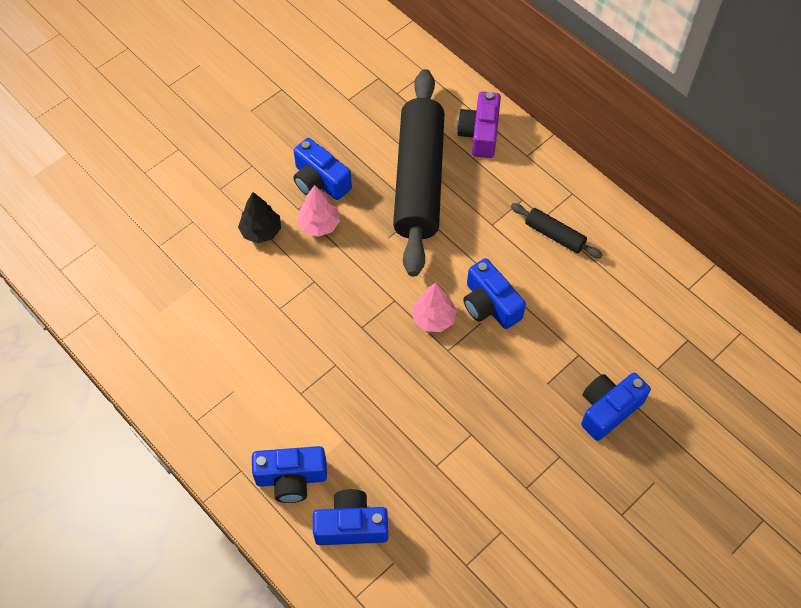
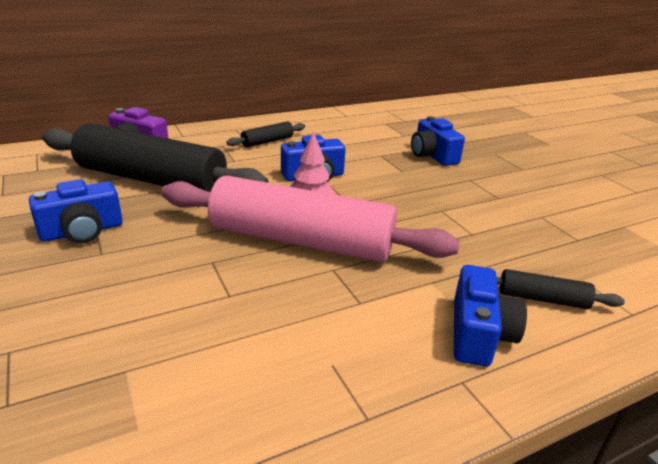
camera: 75 degrees left, 30 degrees down
(261, 231) = (101, 287): black tree -> none
(319, 225) = (140, 243): pink tree -> none
(351, 525) = (542, 299): blue camera -> black rolling pin
(366, 330) = (301, 241): none -> pink rolling pin

